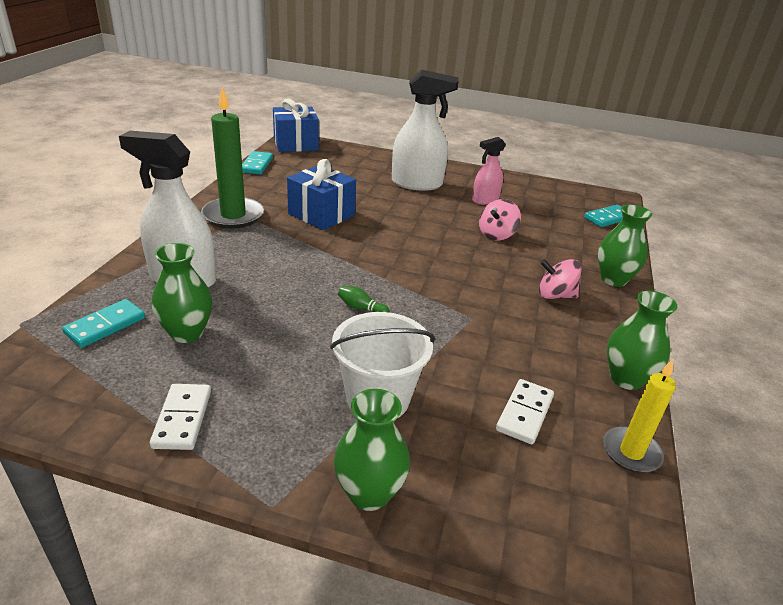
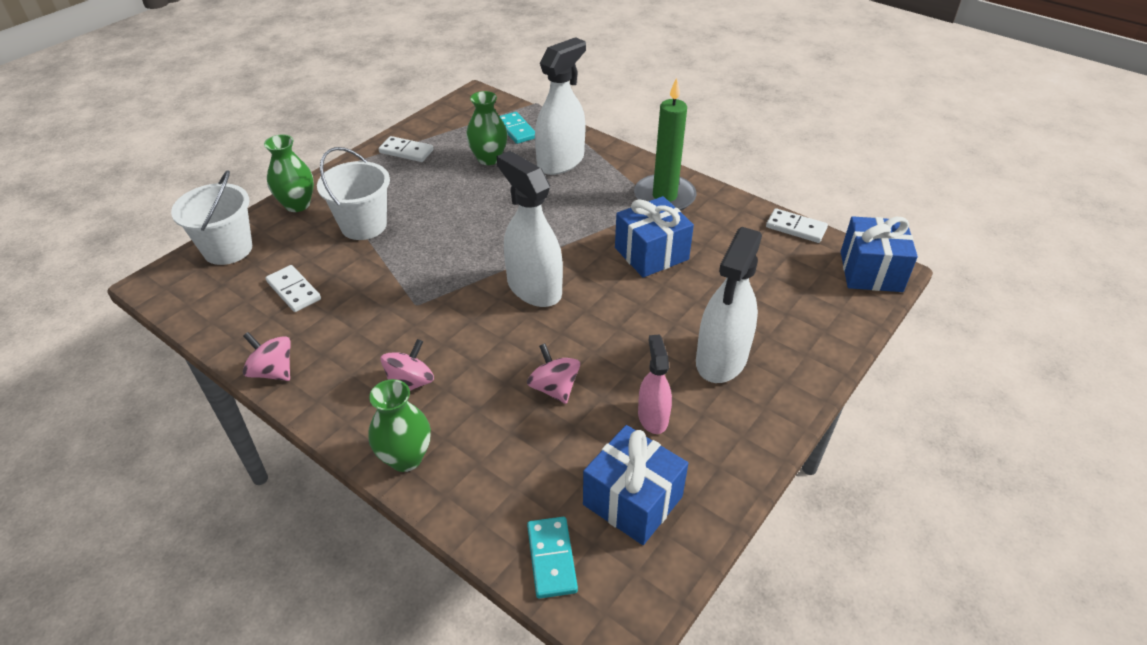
camera: 115 degrees right, 10 degrees up
(257, 165) = (796, 228): turquoise domino -> white domino
(361, 308) = (470, 242): green bowling pin -> none
(402, 260) = (534, 288): none -> white spray bottle
(511, 527) = (228, 249): none -> white bucket
(547, 201) = (632, 500): none -> blue gift
(626, 379) = (273, 371): green vase -> pink spinning top
(631, 452) = (216, 330): yellow candle -> none

